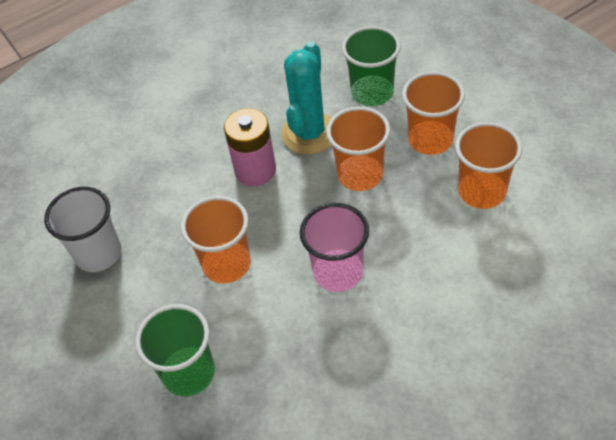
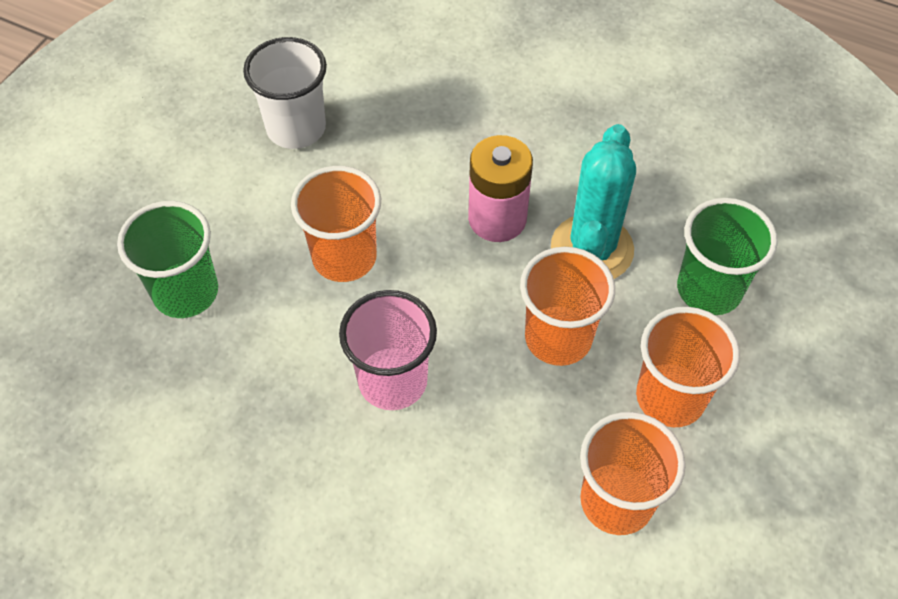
camera: 55 degrees right, 5 degrees up
(309, 133) = (592, 249): turquoise cactus -> turquoise cactus turned 60 degrees counterclockwise

